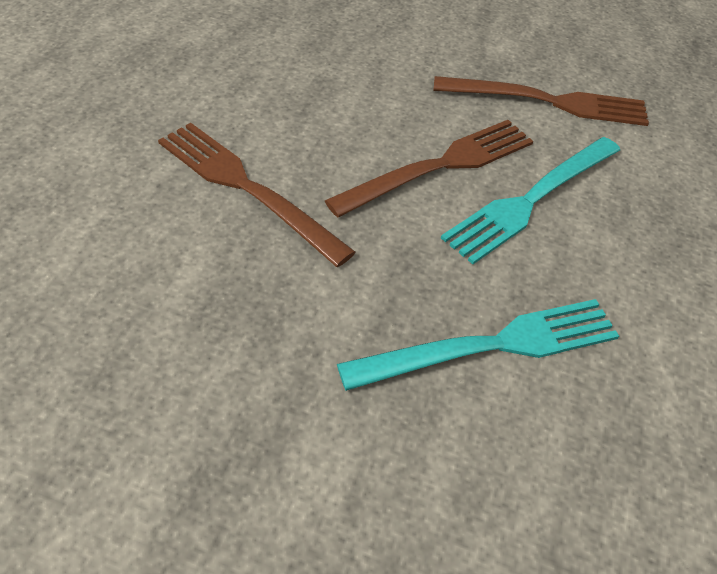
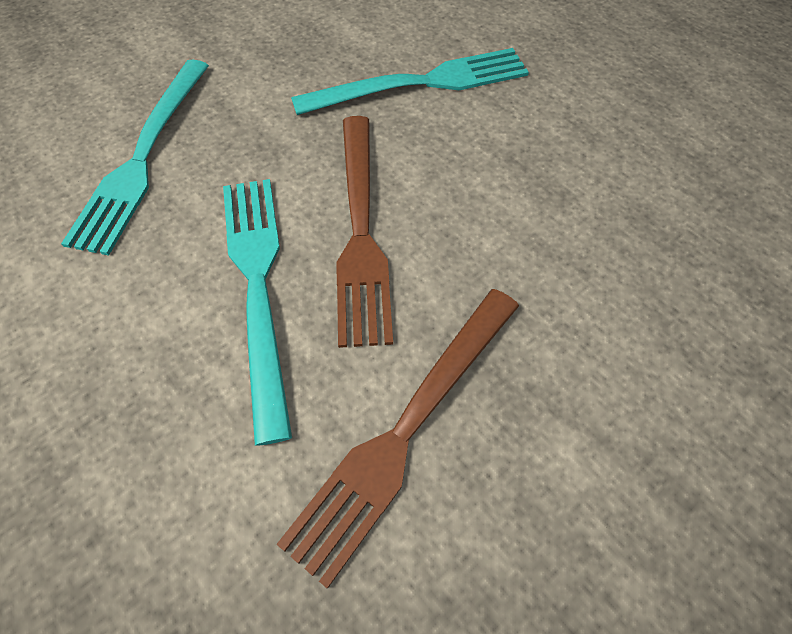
camera: 125 degrees right, 10 degrees up
(246, 188) = (421, 83): brown fork -> turquoise fork

